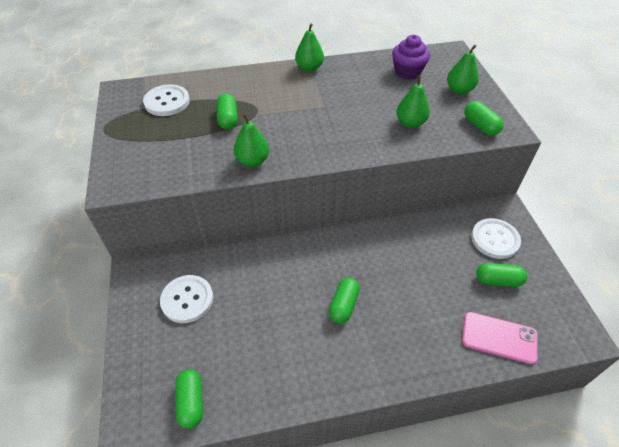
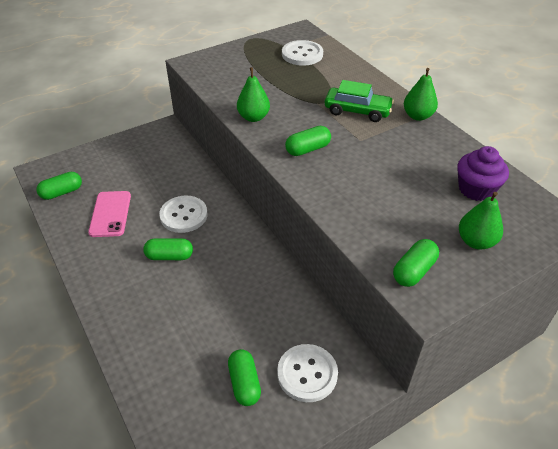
camera: 70 degrees right, 5 degrees down
(187, 299) = (147, 162): white button -> white button (184, 215)
(228, 119) = (300, 90): green capsule -> green capsule (307, 149)
(283, 96) = (357, 111): none -> green car
(410, 123) = (376, 207): green pear -> none
(499, 338) = (166, 392): pink phone -> pink phone (110, 214)

